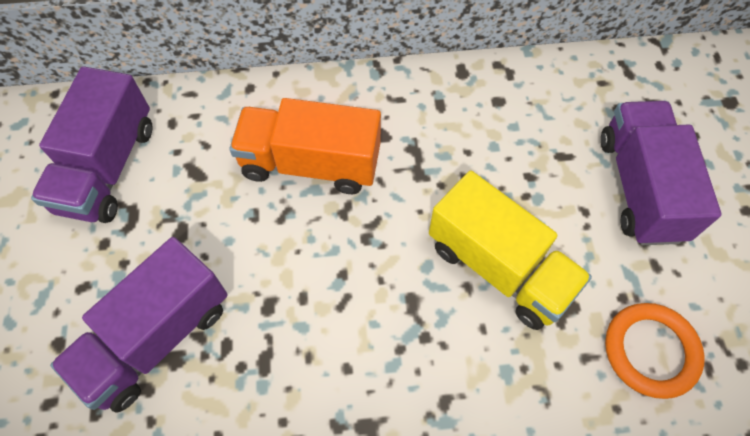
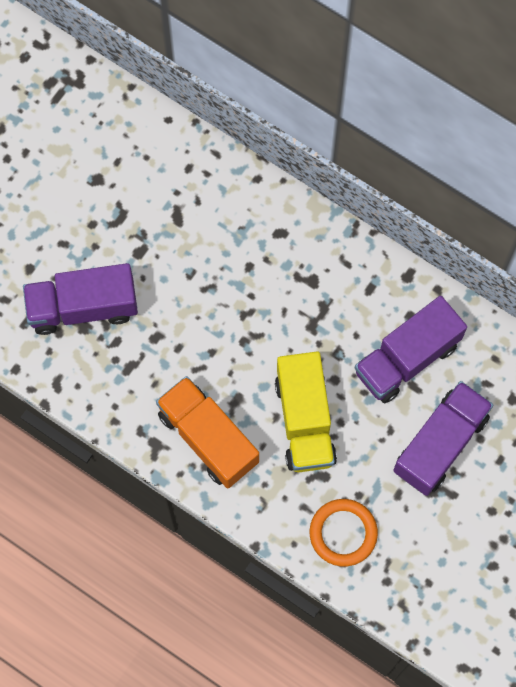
camera: 40 degrees right, 10 degrees up
(108, 167) = (128, 172): purple truck -> purple truck (407, 358)
(310, 163) = (251, 266): orange truck -> orange truck (208, 438)

